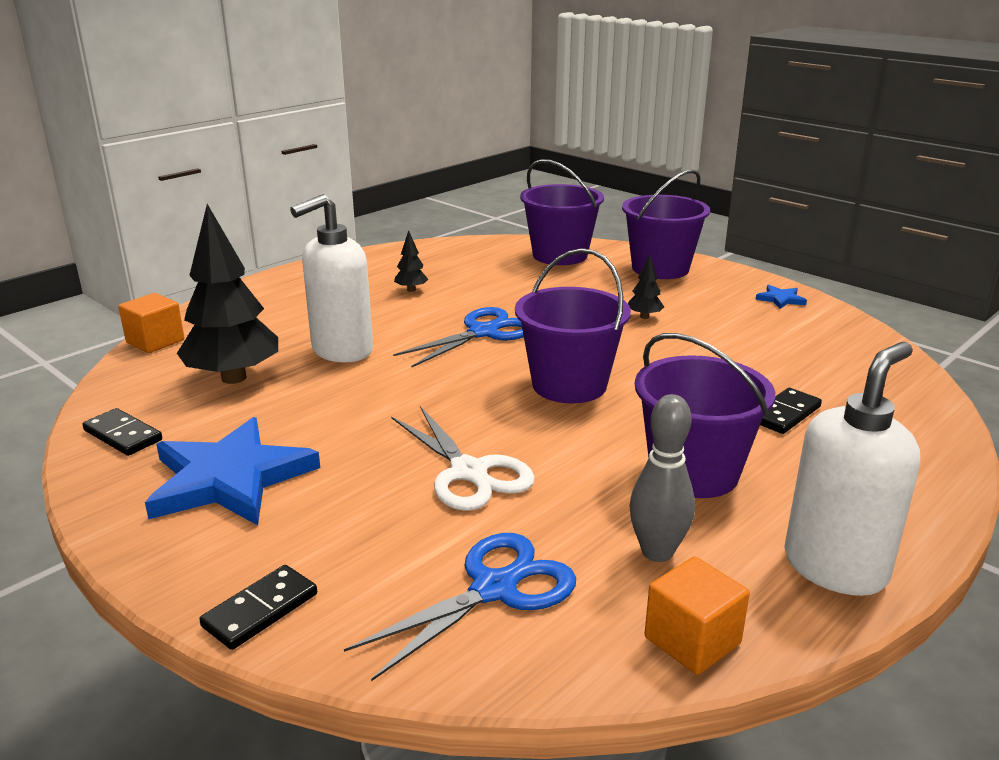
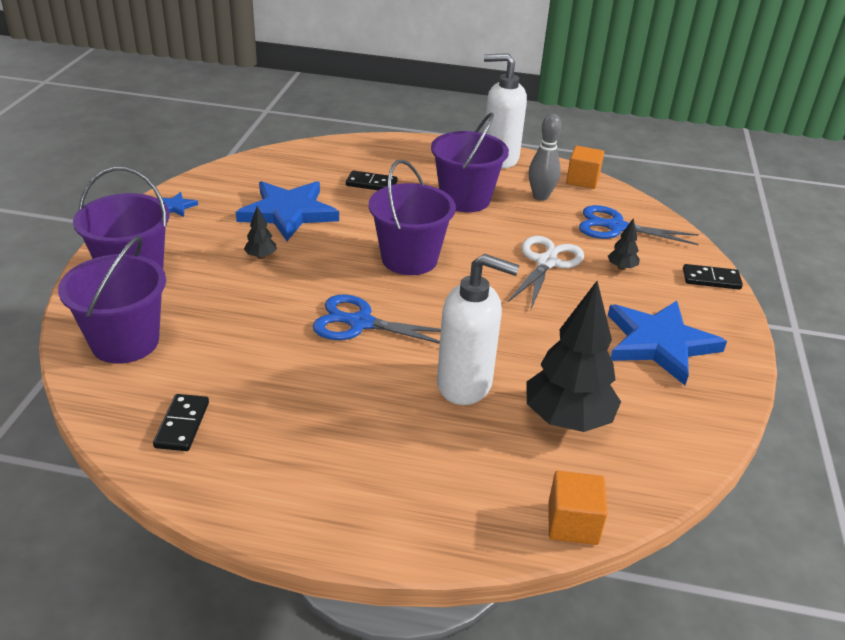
camera: 125 degrees left, 10 degrees up
(122, 435) = (691, 424): black domino -> black domino (182, 425)
(411, 290) = (299, 406): black tree -> black tree (621, 268)
(731, 347) = (288, 213): none -> blue star

